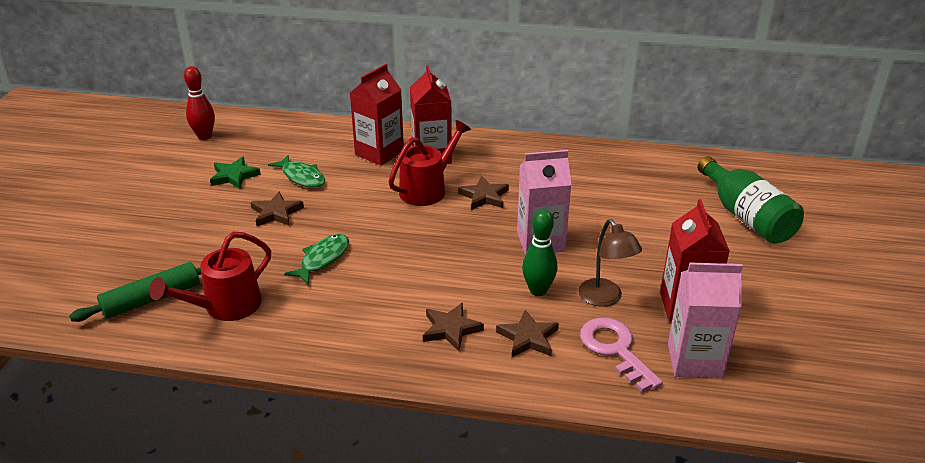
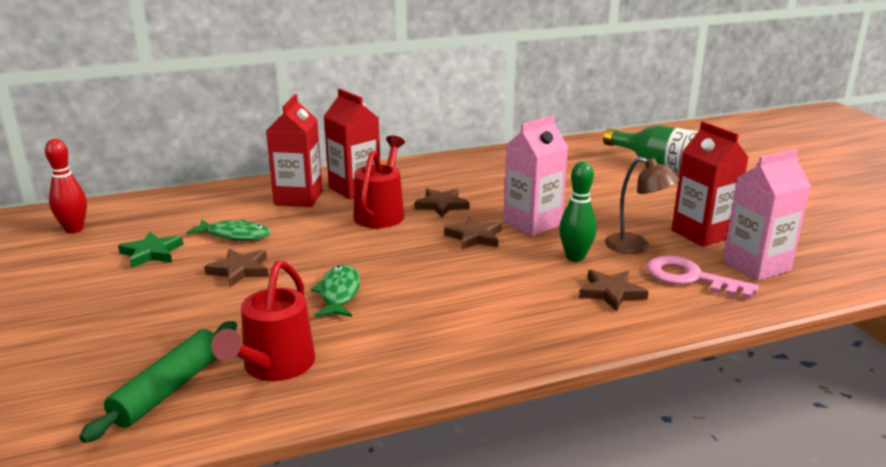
camera: 30 degrees left, 10 degrees down
(450, 329) = (536, 308): brown star -> brown star (474, 237)

